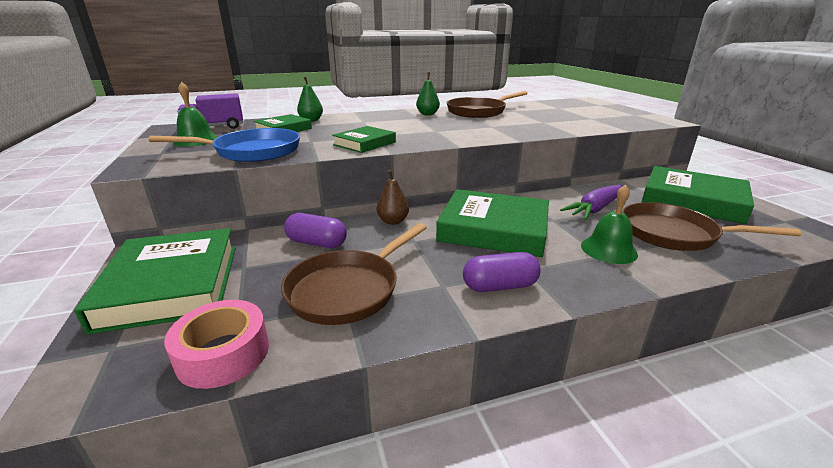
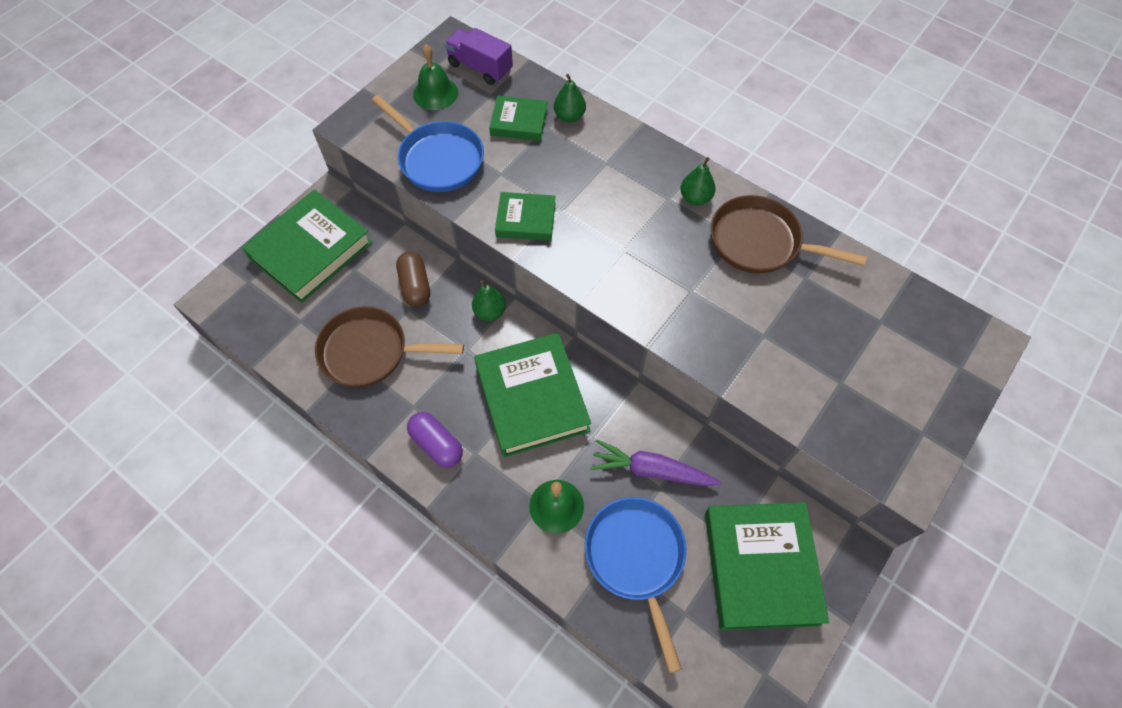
camera: 55 degrees right, 35 degrees up
(223, 353) = (275, 336): pink tape -> none
(317, 243) = (415, 286): purple capsule -> brown capsule
(393, 221) = (490, 312): brown pear -> green pear
(674, 234) = (636, 558): brown pan -> blue pan

